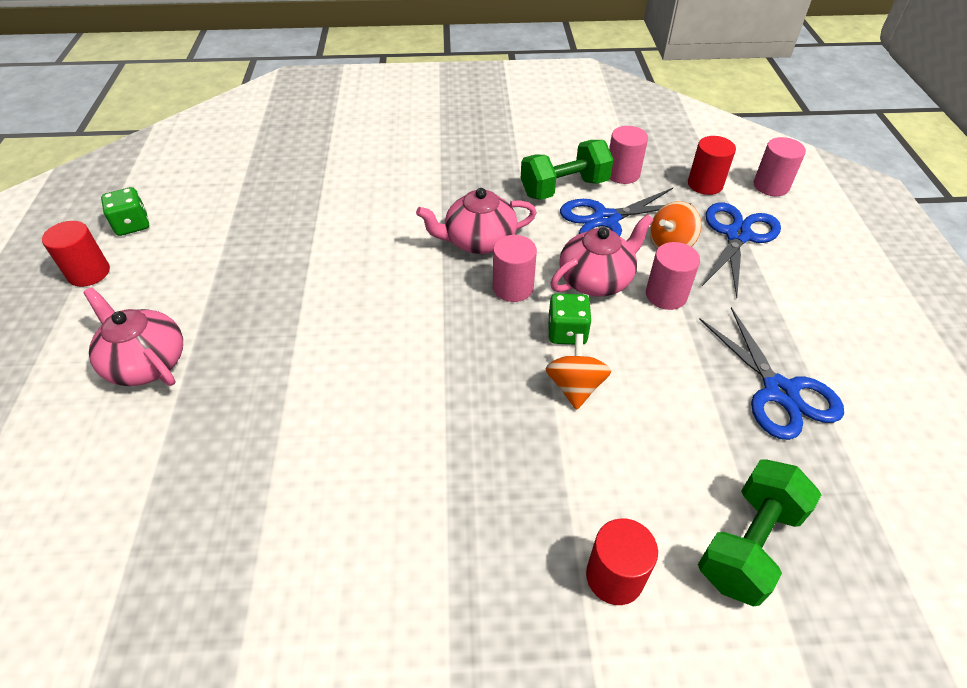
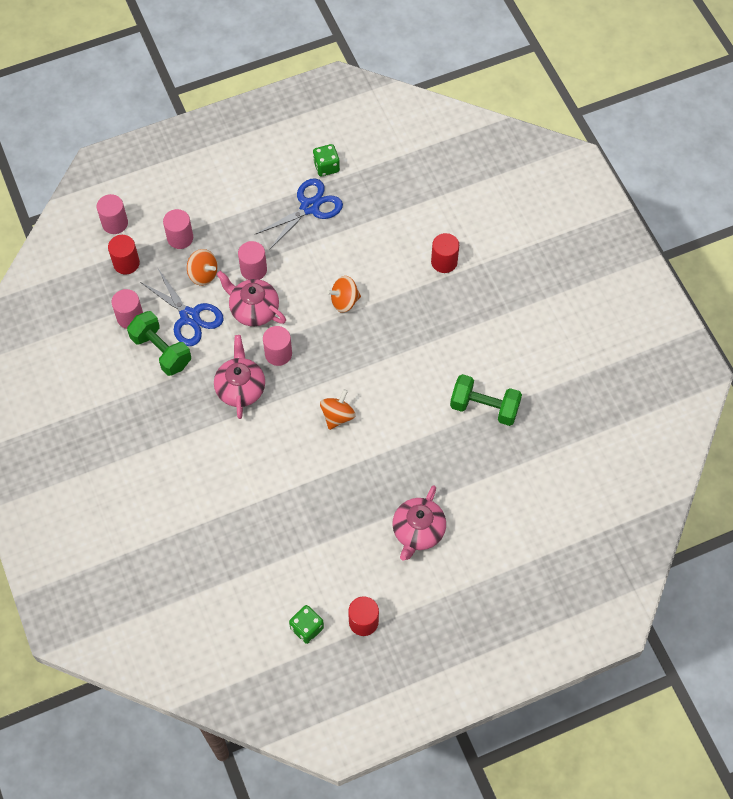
camera: 110 degrees left, 15 degrees up
(381, 324) = (337, 416): none -> orange spinning top
(478, 241) = (240, 388): pink teapot -> pink teapot turned 150 degrees counterclockwise
(567, 332) = (305, 315): green dice -> green dice (326, 167)
(737, 235) = (180, 238): blue scissors -> pink cylinder
(748, 544) = (406, 214): green dumbbell -> green dumbbell (484, 407)

